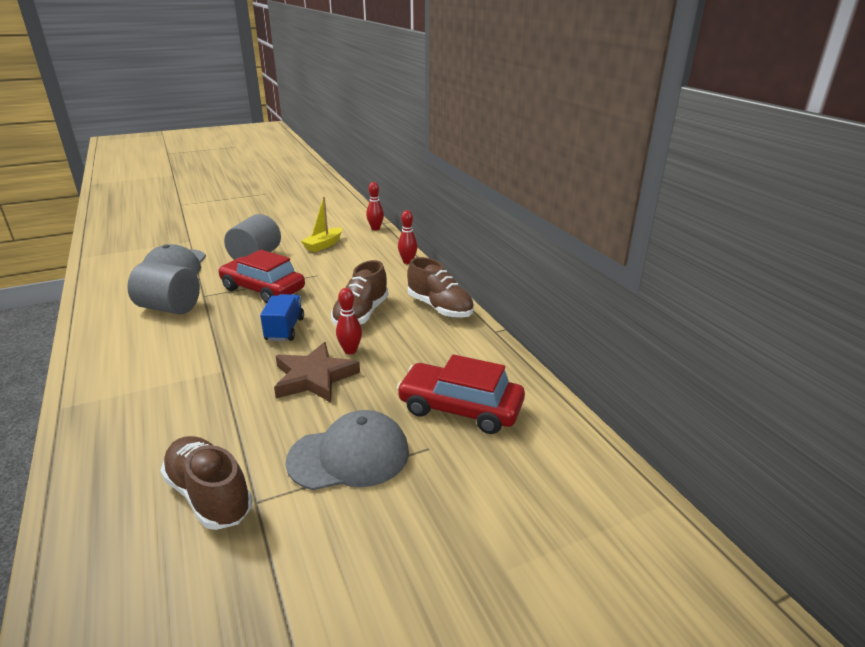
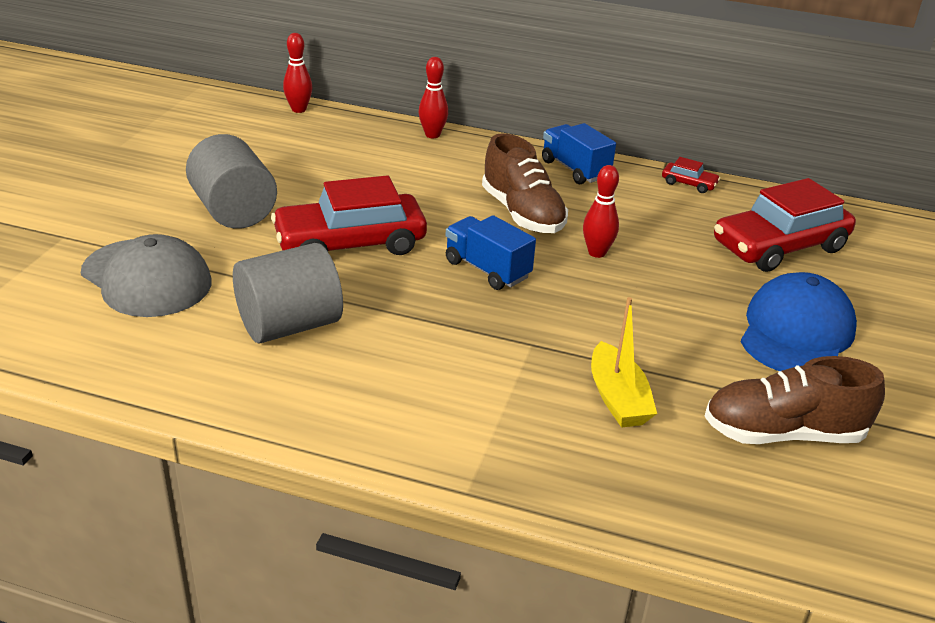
camera: 50 degrees left, 5 degrees up
(314, 377) = (626, 294): brown star -> none
(323, 245) = (285, 157): yellow boat -> yellow boat (617, 398)
(349, 456) = (796, 332): grey cap -> blue cap
(440, 308) = (575, 169): brown shoe -> blue truck
(489, 346) = (689, 184): none -> red car

